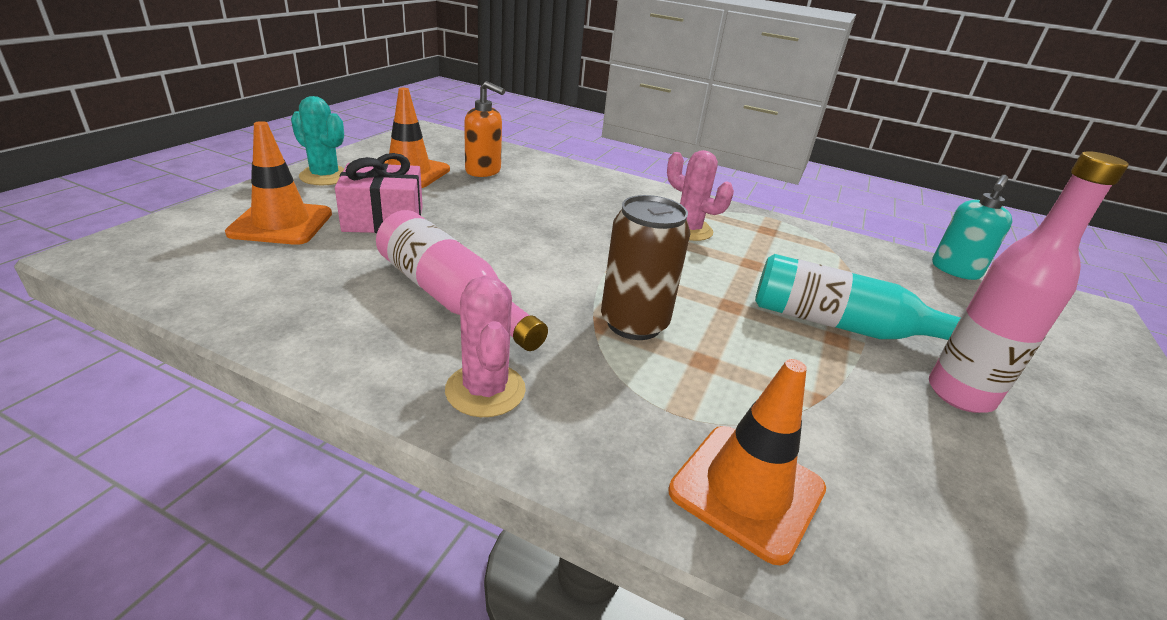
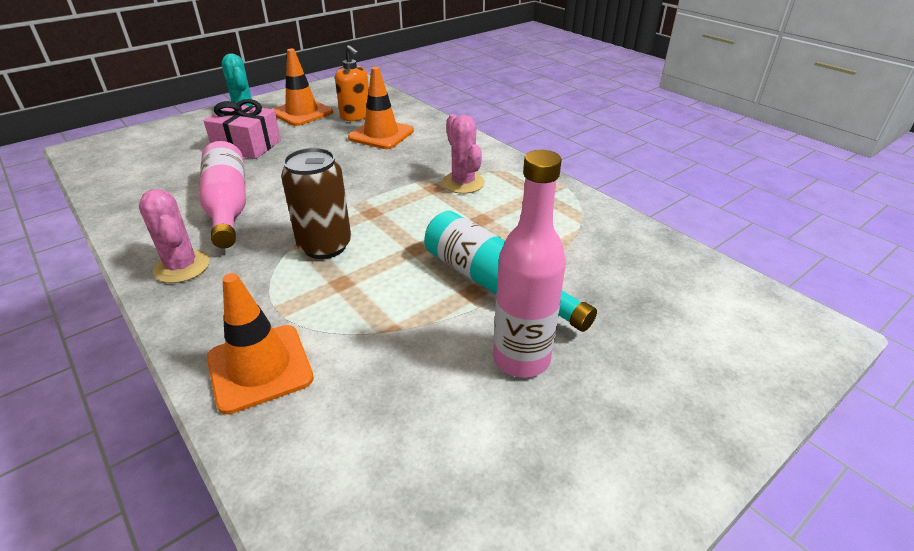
camera: 30 degrees right, 5 degrees up
(281, 223) = (185, 142): orange traffic cone -> orange traffic cone (381, 134)
(485, 390) = (182, 267): pink cactus -> pink cactus turned 45 degrees counterclockwise
(955, 270) = (692, 260): turquoise soap dispenser -> none

